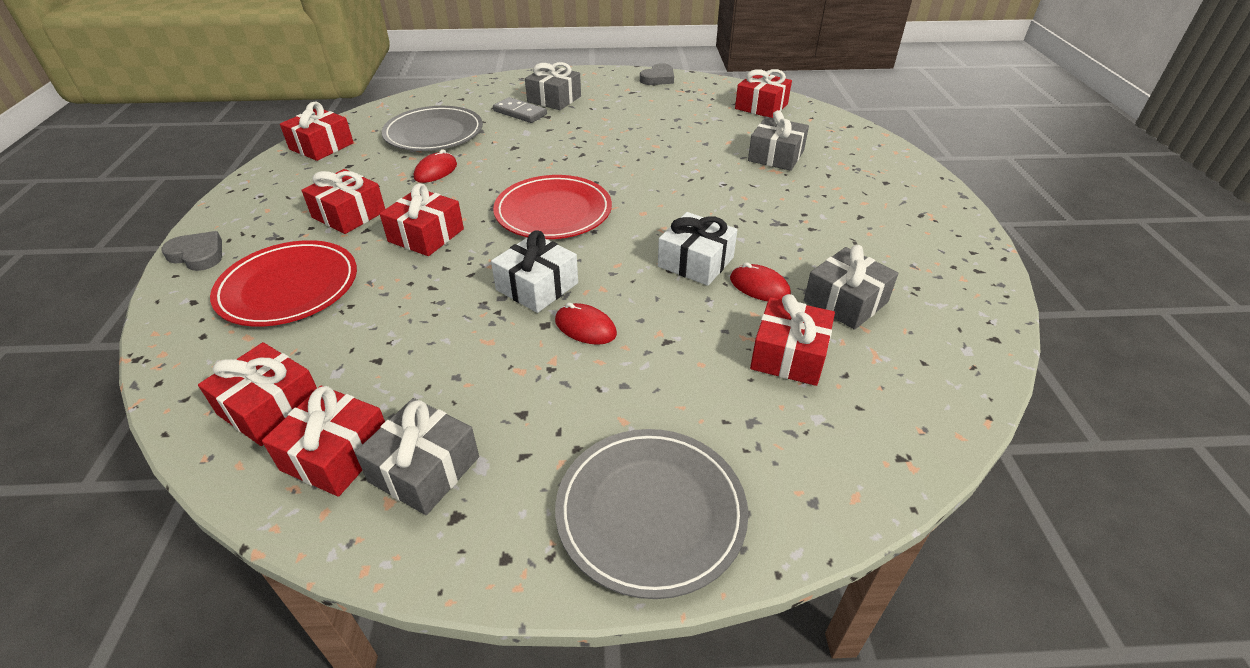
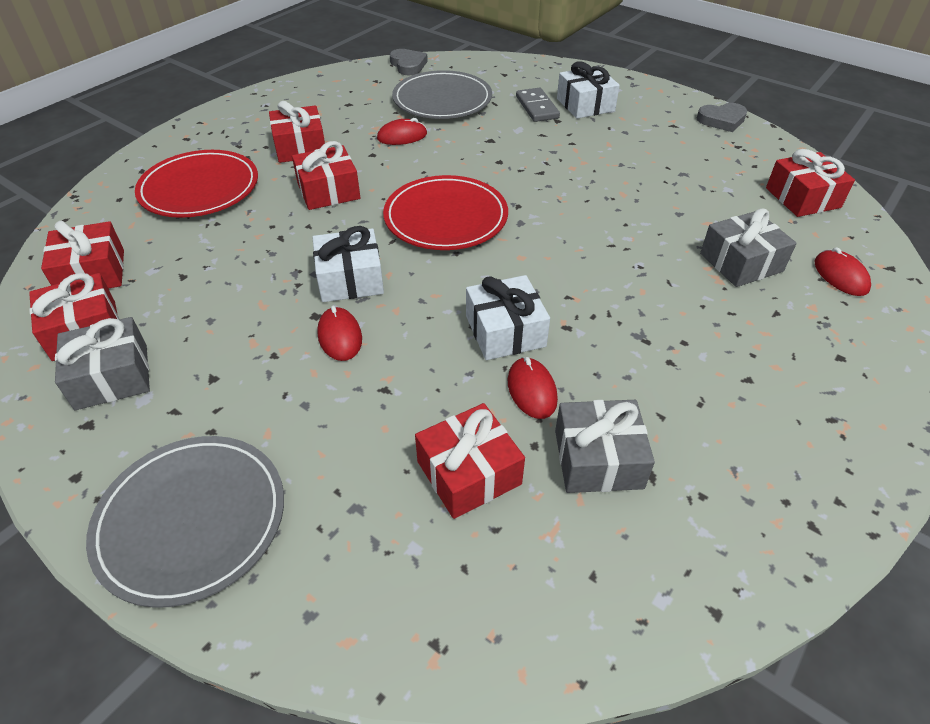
camera: 40 degrees right, 5 degrees up
(198, 255) = (181, 136): grey heart -> grey heart (408, 65)
(321, 146) = (349, 79): red gift -> none
(554, 99) = (585, 105): grey gift -> white gift
(833, 140) = (840, 276): none -> red mouse

